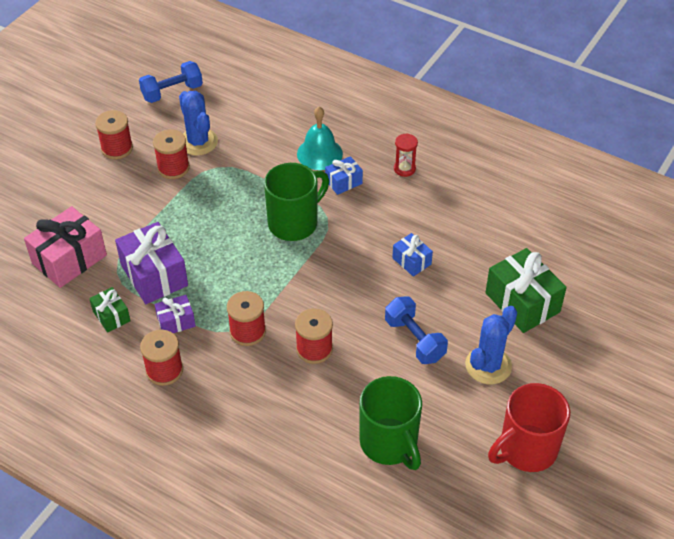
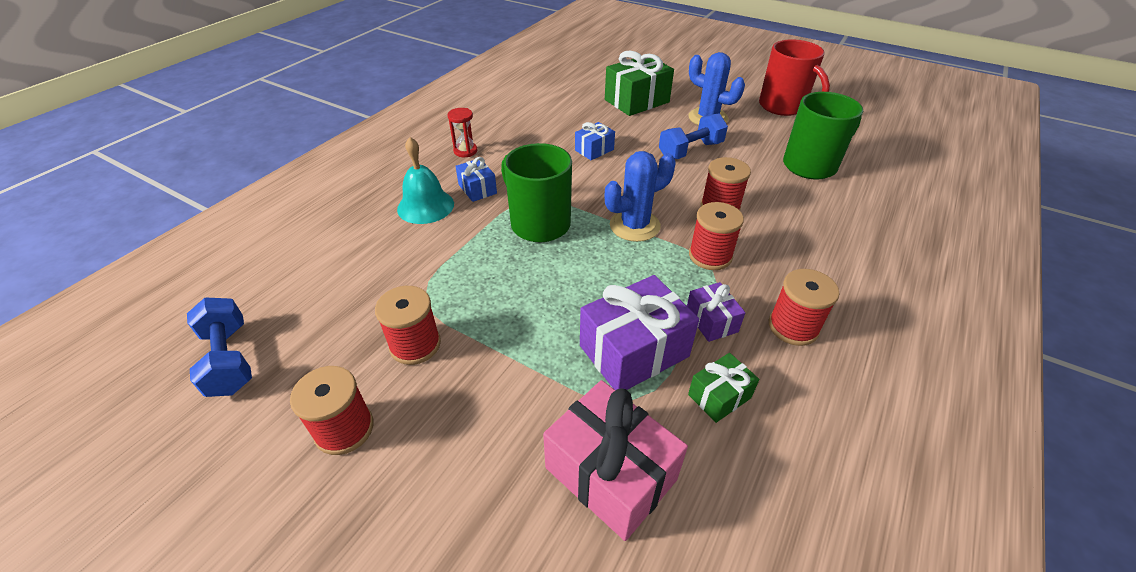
camera: 90 degrees left, 5 degrees down
(198, 142) = (366, 319): blue cactus -> blue cactus (634, 226)

